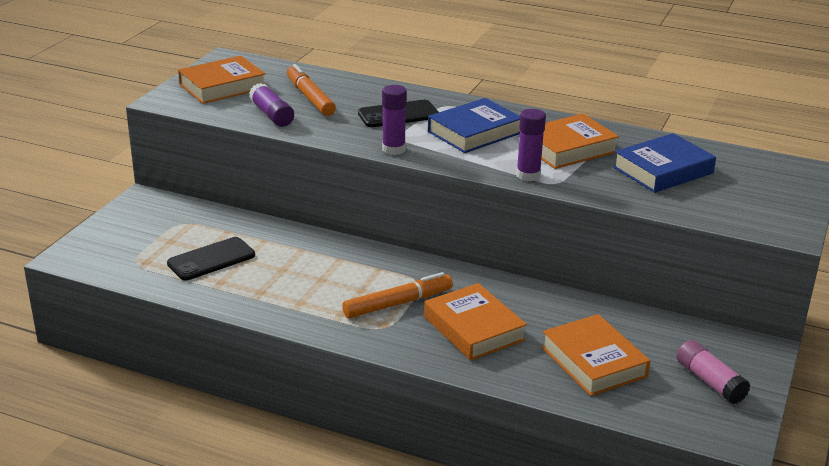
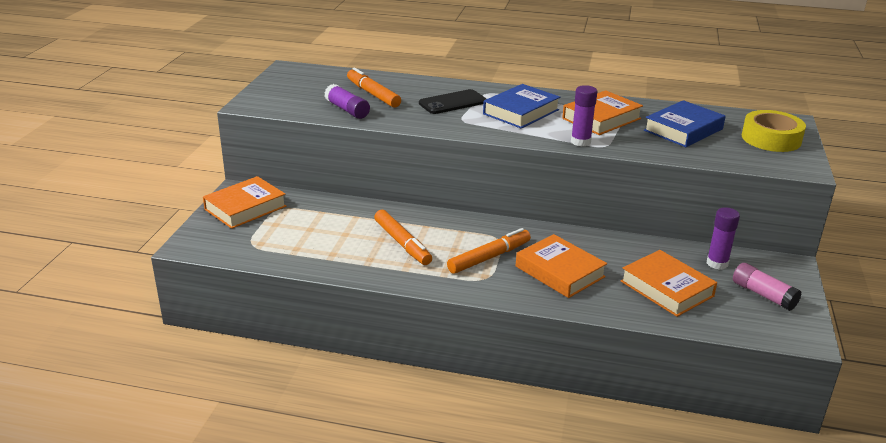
camera: 10 degrees left, 0 degrees up
(211, 259) = (317, 236): black phone -> none
(222, 86) = (294, 90): orange book -> orange book (245, 208)
(304, 277) = (402, 243): none -> orange marker
(393, 149) = (462, 130): purple glue stick -> purple glue stick (717, 263)
(769, 190) = (771, 139): none -> yellow tape

